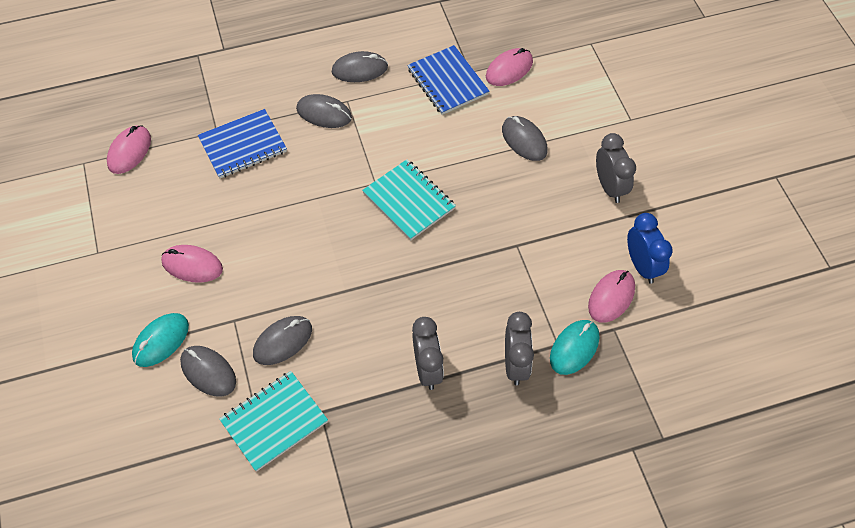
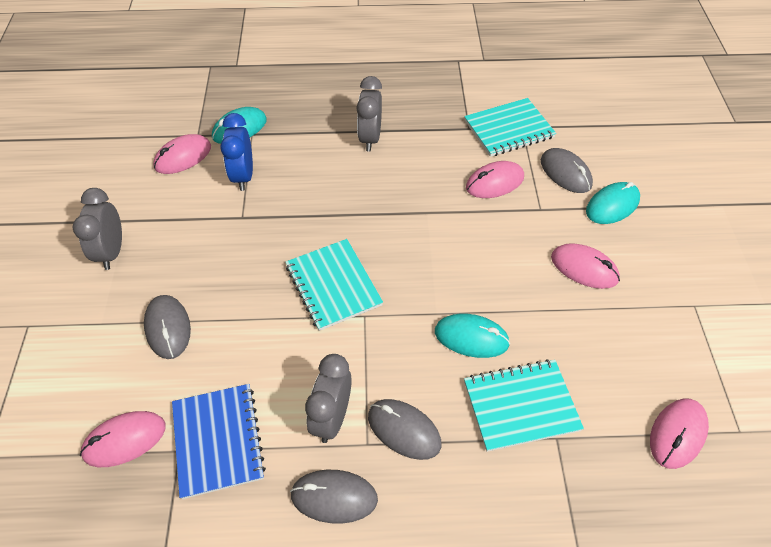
camera: 165 degrees left, 5 degrees down
(243, 145) = (521, 406): blue notebook -> turquoise notebook
(282, 341) = (494, 182): grey mouse -> pink mouse
(285, 184) = (471, 337): none -> turquoise mouse
(515, 364) = (295, 127): grey clock -> grey clock (332, 418)
(642, 266) = (137, 175): blue clock -> blue clock (243, 176)

